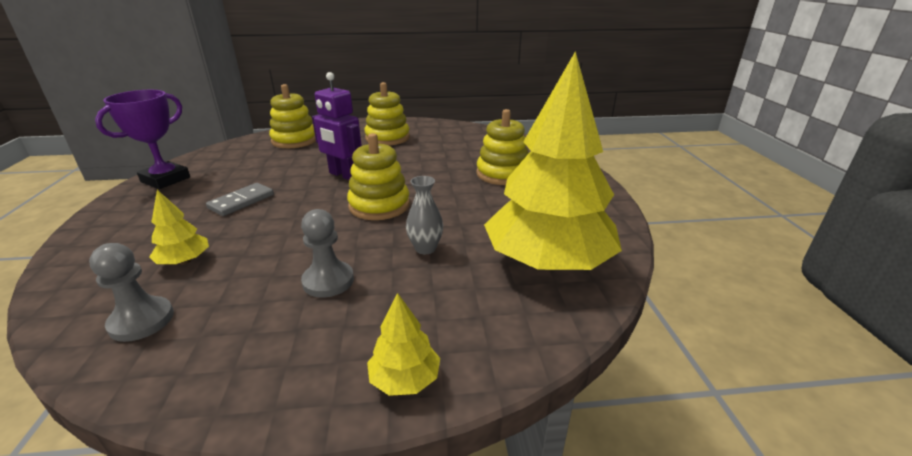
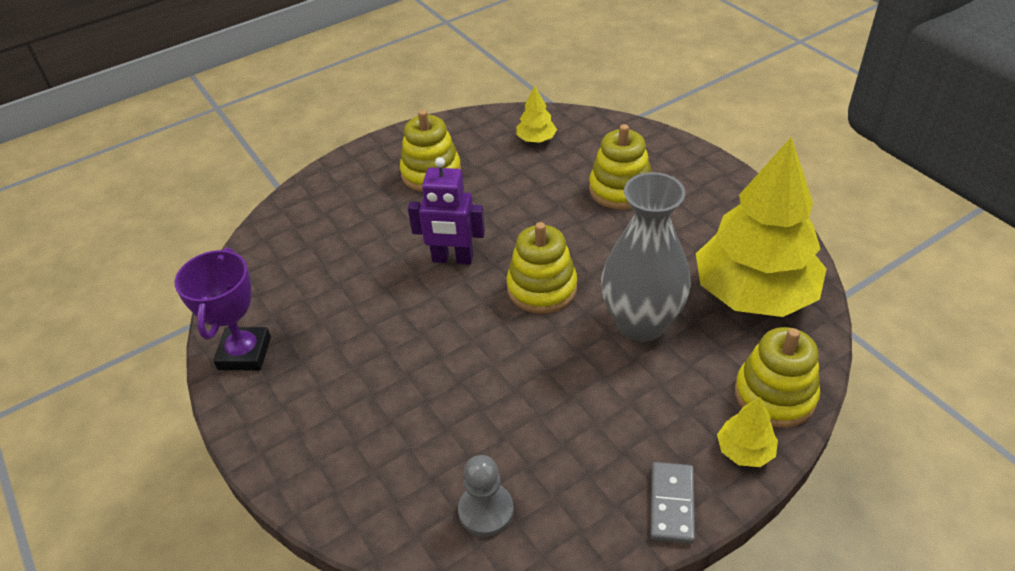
camera: 25 degrees left, 15 degrees up
(184, 261) = (435, 441): yellow tree -> yellow tree (536, 139)
(241, 201) = (387, 345): grey domino -> grey domino (671, 504)
(295, 140) = (317, 222): yellow stacking toy -> yellow stacking toy (775, 395)
(328, 281) = (596, 397): grey pawn -> none
(425, 248) = (641, 324): grey vase -> grey vase, size x2.23

